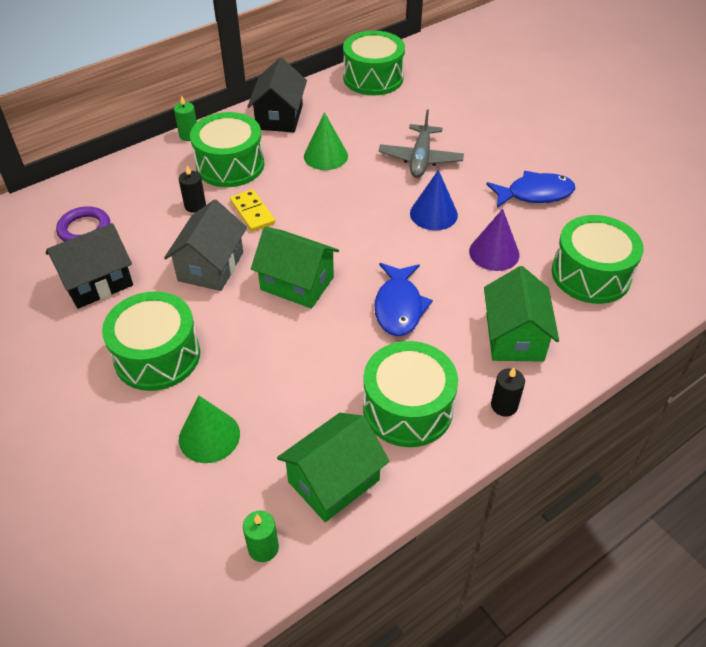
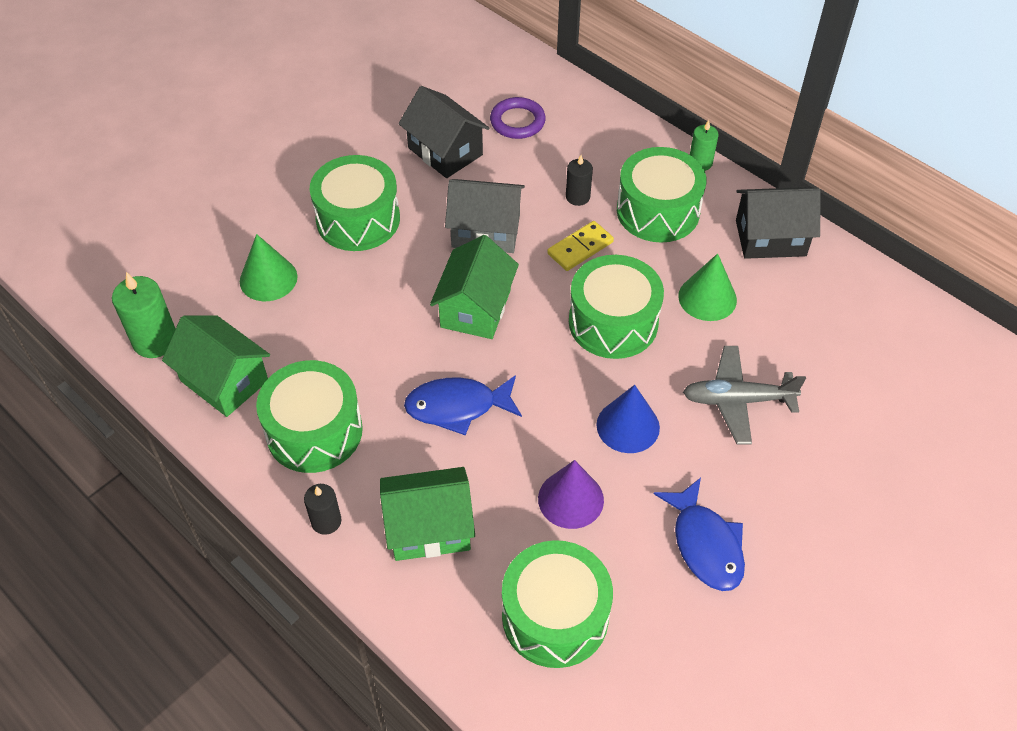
camera: 80 degrees right, 5 degrees up
(263, 548) = (155, 341): green candle -> green candle, size x1.65
(373, 78) = (906, 323): green drum -> green drum (613, 322)

